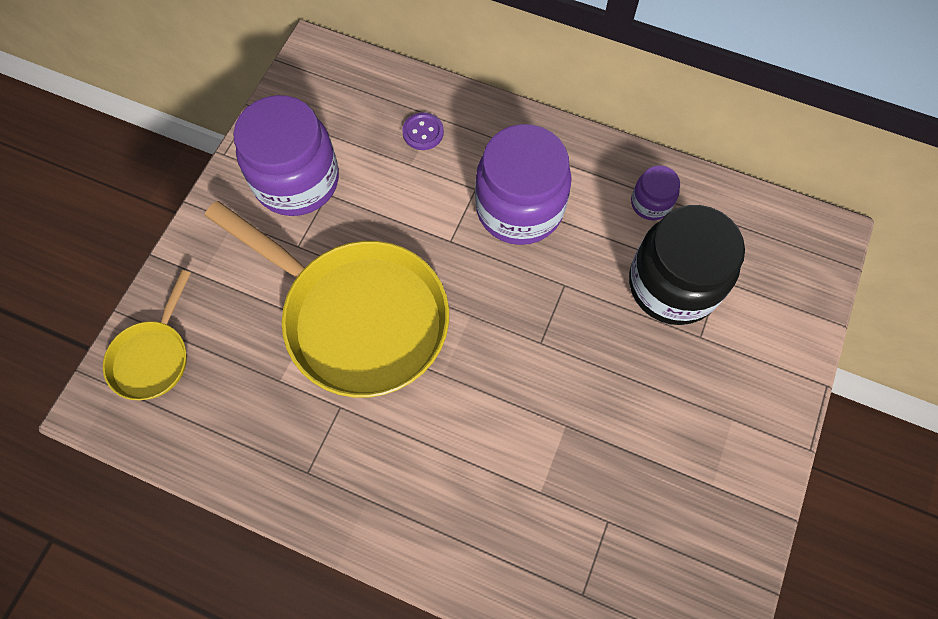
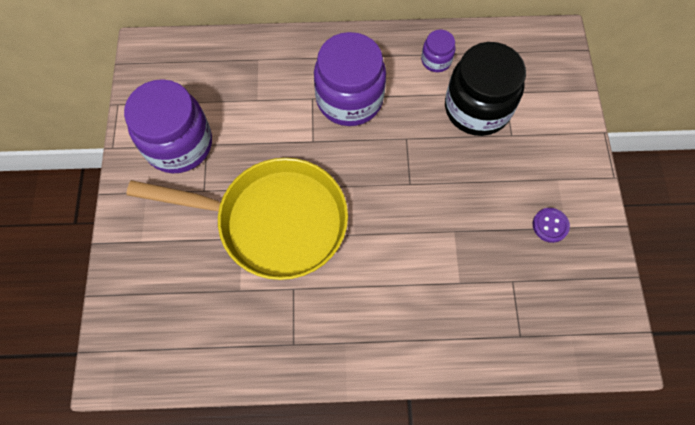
camera: 25 degrees left, 0 degrees up
(153, 357) = (135, 316): yellow pan -> none
(423, 132) = (254, 74): purple button -> purple button (550, 225)

